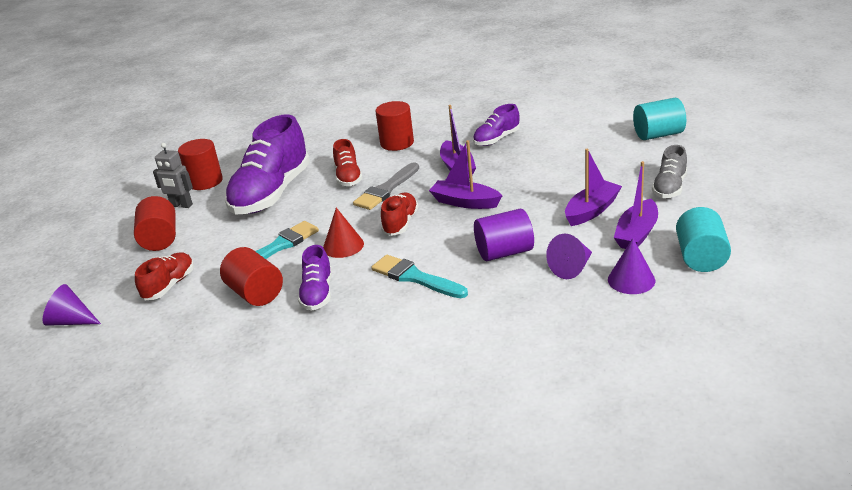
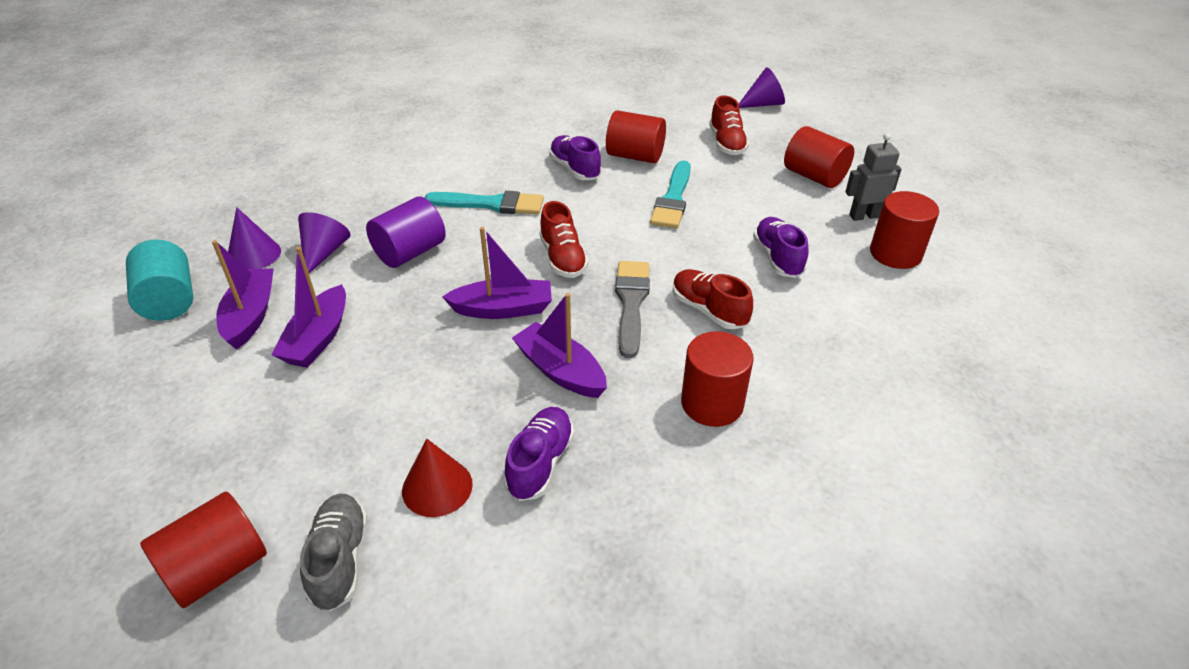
camera: 145 degrees right, 10 degrees up
(271, 194) = (777, 258): purple shoe -> purple shoe, size x0.50
(343, 246) = (602, 217): red cone -> red cone (437, 487)
(658, 135) = (217, 568): turquoise cylinder -> red cylinder
(669, 187) = (201, 413): grey shoe -> grey shoe (339, 560)

